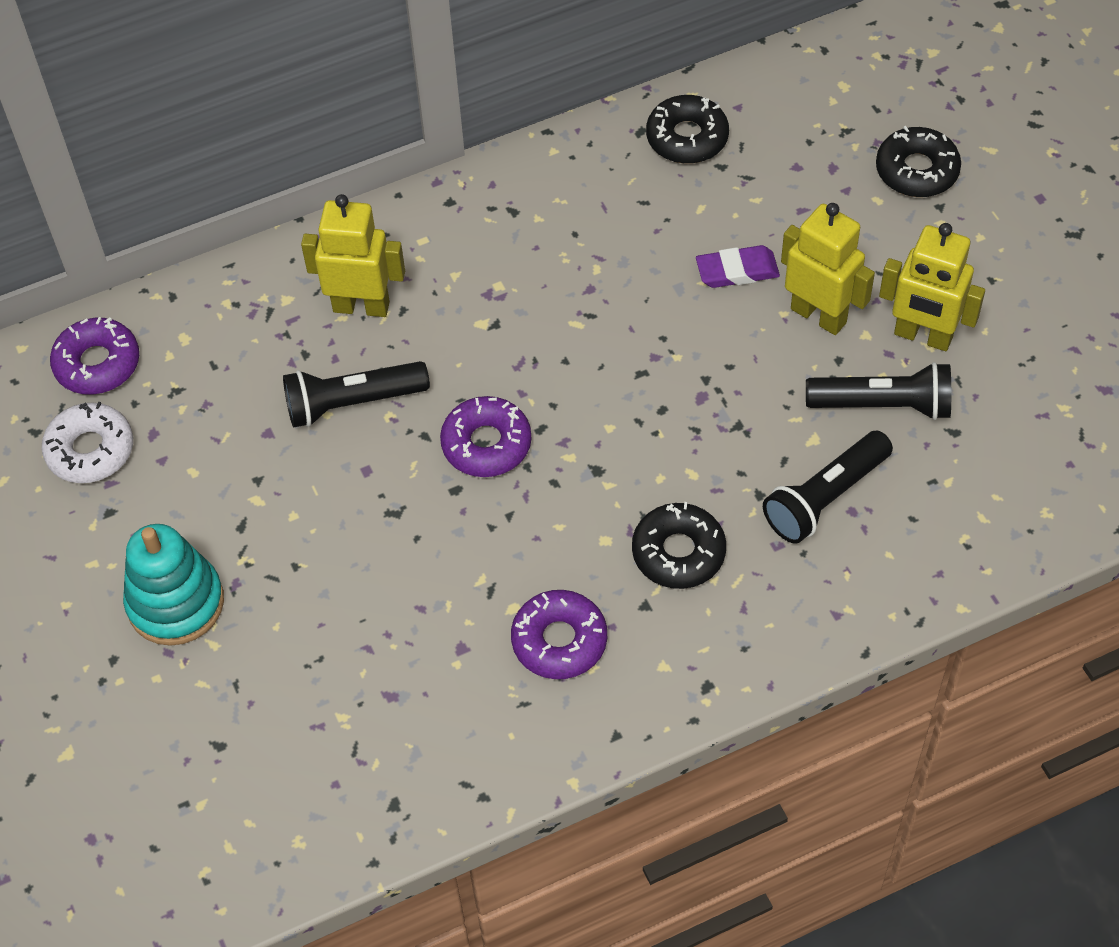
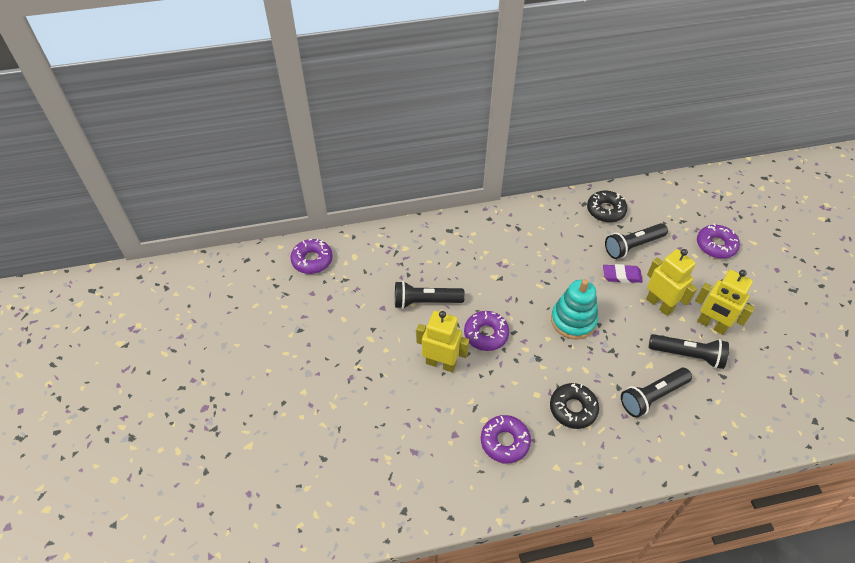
camera: 10 degrees right, 5 degrees down
(90, 450) = (299, 299): white donut -> none
(176, 603) = (320, 381): turquoise stacking toy -> turquoise stacking toy (573, 320)
(361, 306) = (439, 258): yellow robot -> yellow robot (441, 363)
(752, 204) = (633, 246): none -> black flashlight
(916, 170) = (716, 245): black donut -> purple donut

